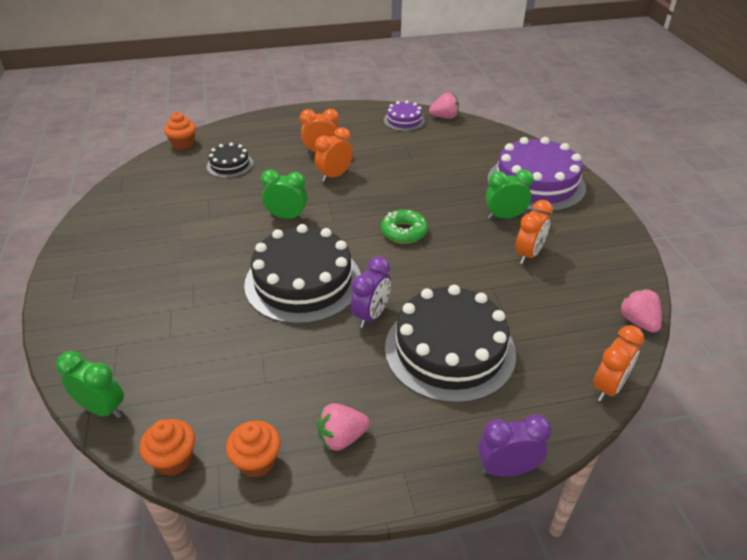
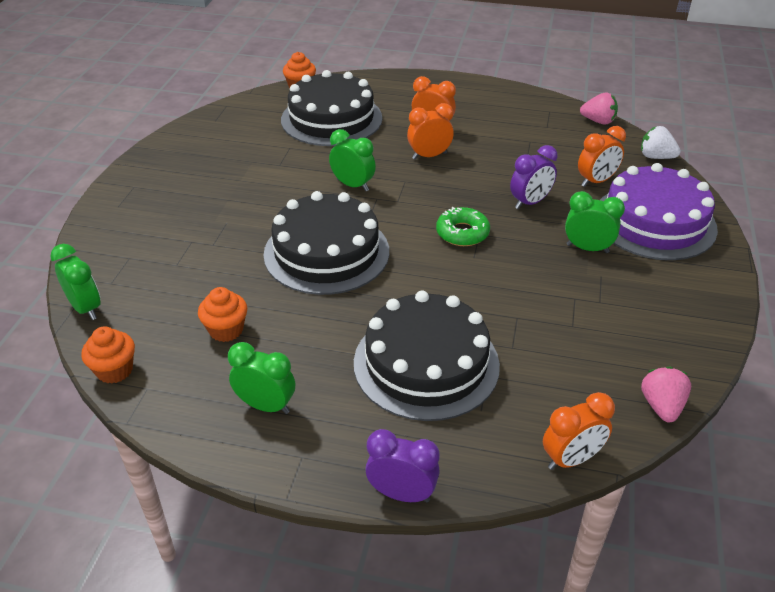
camera: 25 degrees right, 0 degrees up
(230, 165) = (331, 119): black cake -> black cake, size x2.01
(257, 461) = (180, 398): orange cupcake -> orange cupcake (226, 330)
(341, 437) = (266, 406): pink strawberry -> green clock
(371, 315) = (370, 305): purple clock -> purple clock (530, 202)
(404, 120) = (548, 114): purple cake -> none
(503, 134) = (656, 157): none -> white strawberry
(528, 254) = (585, 296): orange clock -> orange clock (596, 181)

